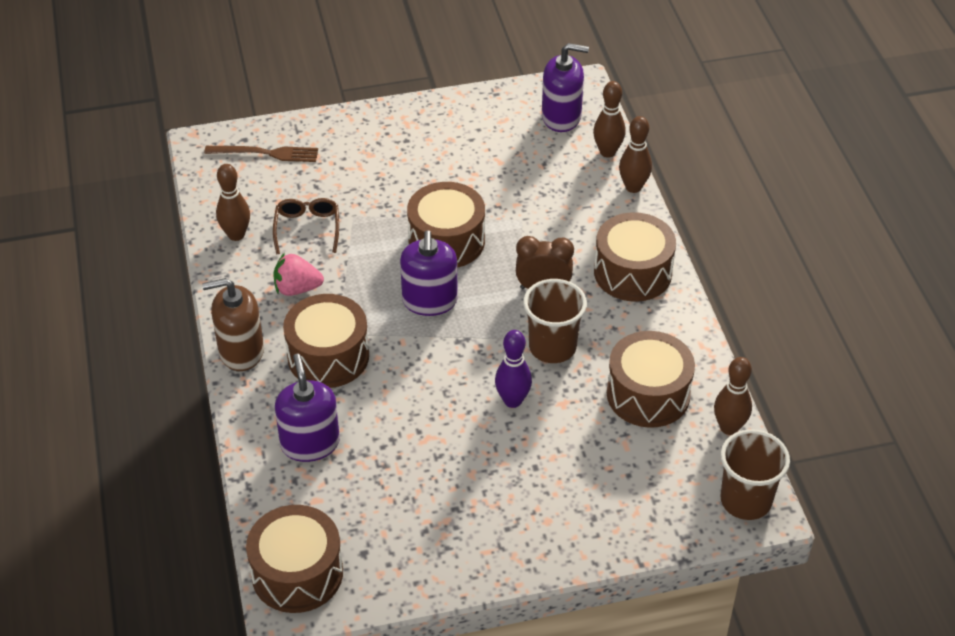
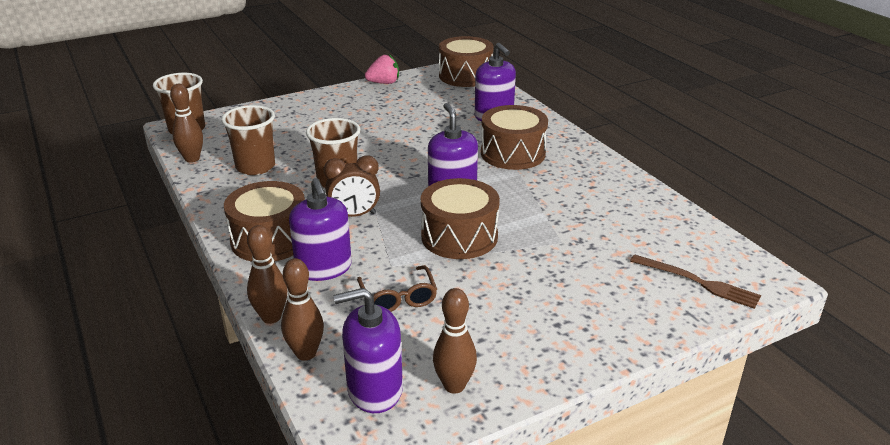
camera: 165 degrees right, 15 degrees down
(236, 235) = (655, 211): brown bowling pin -> brown bowling pin (454, 386)
(241, 351) = (579, 147): brown soap dispenser -> none
(266, 153) = (698, 282): brown fork -> brown fork turned 135 degrees counterclockwise
(297, 288) = (569, 185): pink strawberry -> pink strawberry (384, 83)
(307, 228) = (596, 226): brown glasses -> brown glasses (398, 298)
(512, 400) = (361, 151): purple bowling pin -> none
(584, 228) = (324, 268): none -> purple soap dispenser
(648, 394) = (255, 167): brown drum -> brown cup

